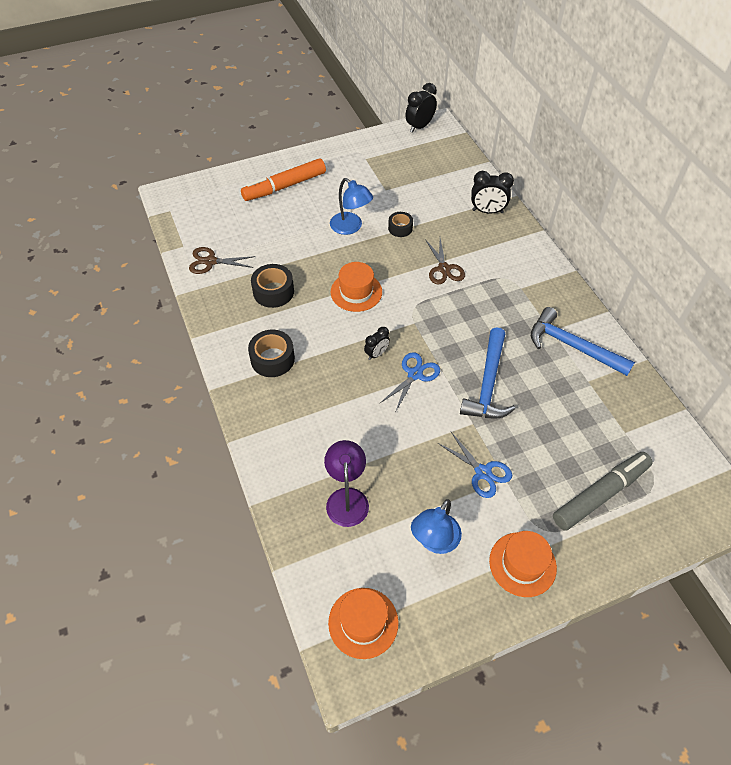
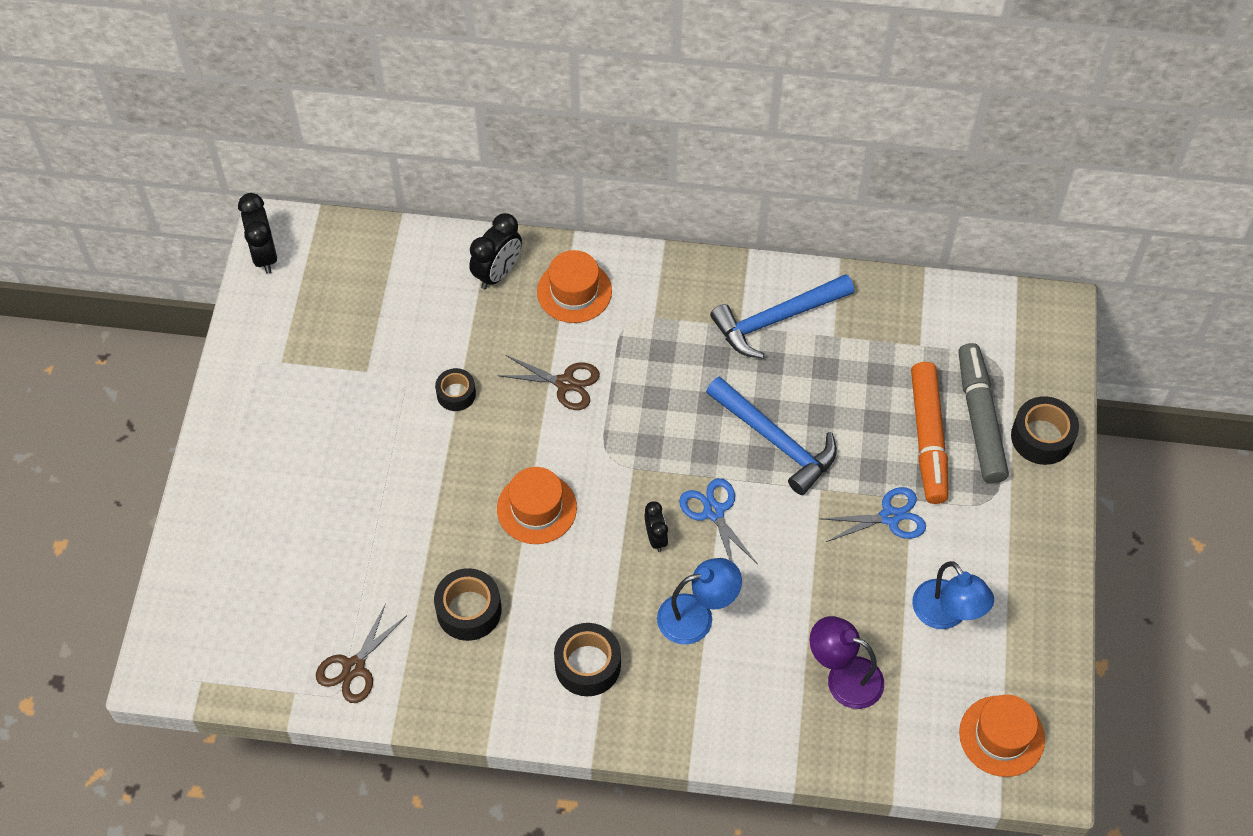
camera: 60 degrees left, 5 degrees up
(284, 186) = (263, 498): orange marker -> orange marker (928, 438)
(350, 227) = (411, 454): blue lamp -> blue lamp (697, 616)
(522, 564) = (1017, 543): orange hat -> orange hat (574, 291)
(620, 542) = (1042, 437): none -> black tape

